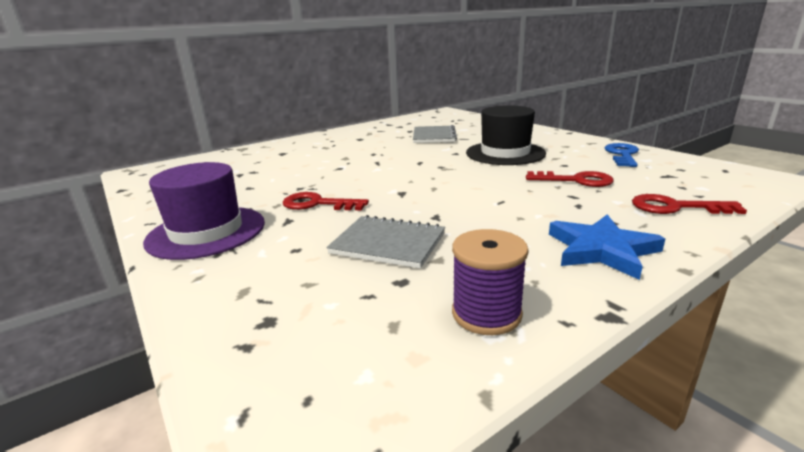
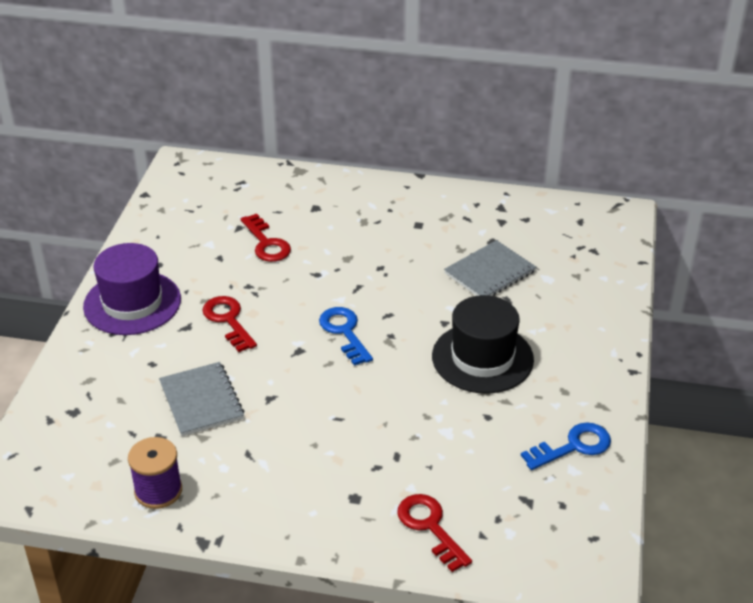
camera: 45 degrees right, 15 degrees up
(412, 176) = (344, 332): none -> blue key
(575, 180) = (442, 442): red key -> red key (266, 243)
(602, 250) = (294, 510): blue star -> none

